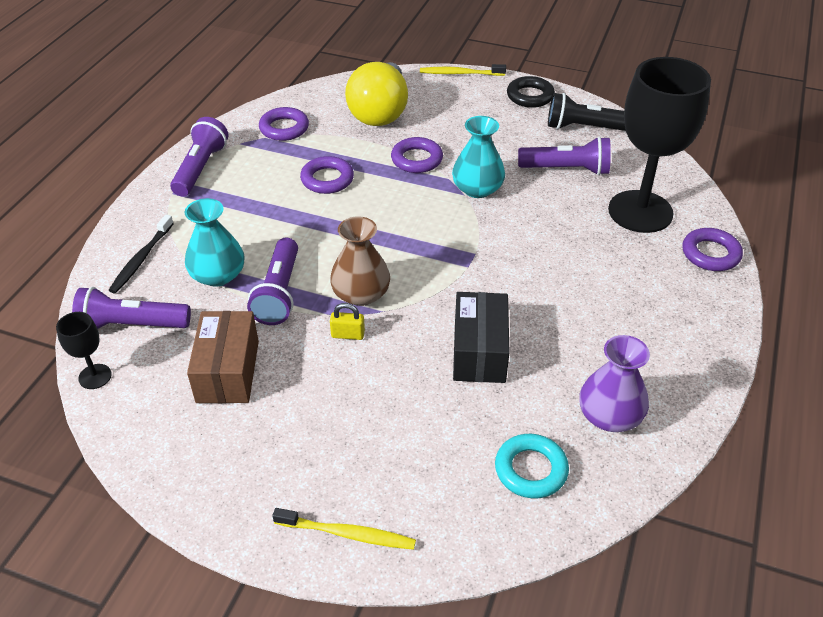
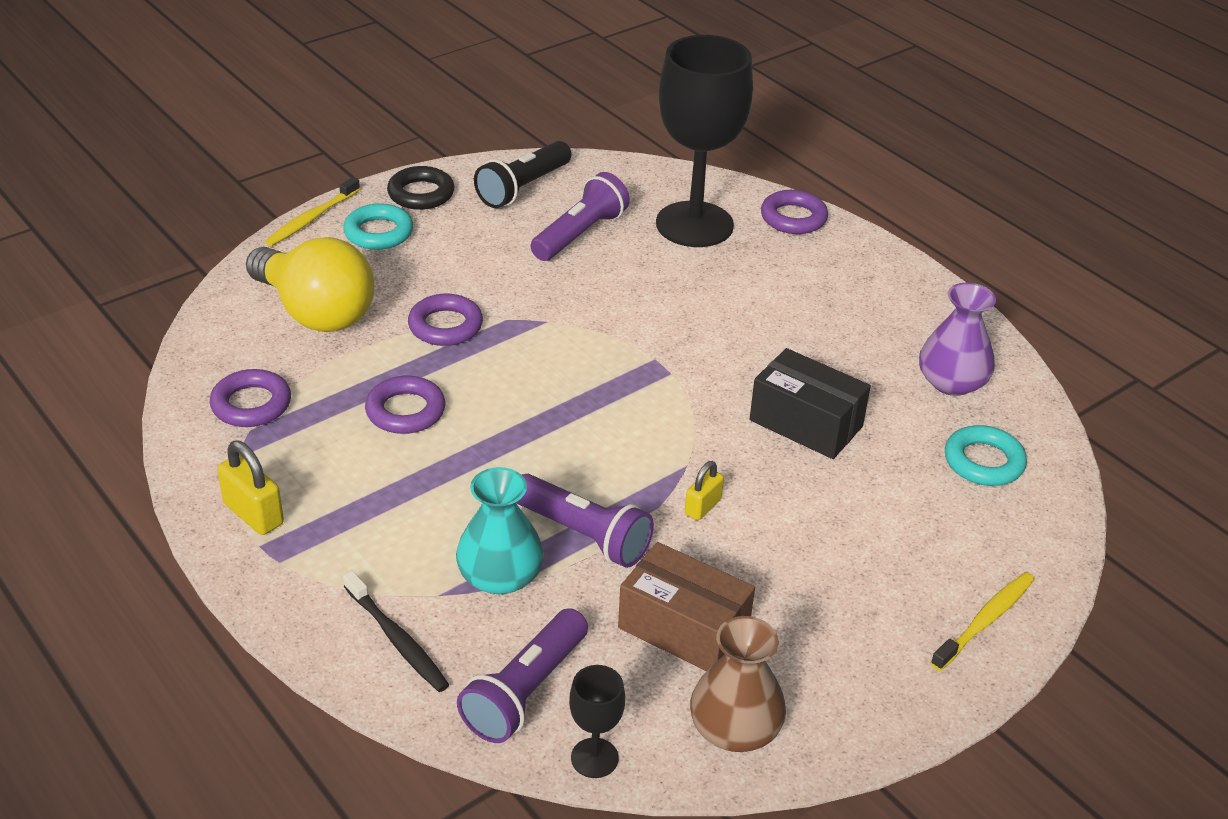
camera: 60 degrees left, 5 degrees down
(201, 168) = (253, 514): purple flashlight -> yellow padlock
(361, 294) = (644, 469): brown vase -> brown vase (734, 729)
(475, 99) = (378, 233): none -> turquoise ring
(477, 189) = (548, 307): turquoise vase -> none

